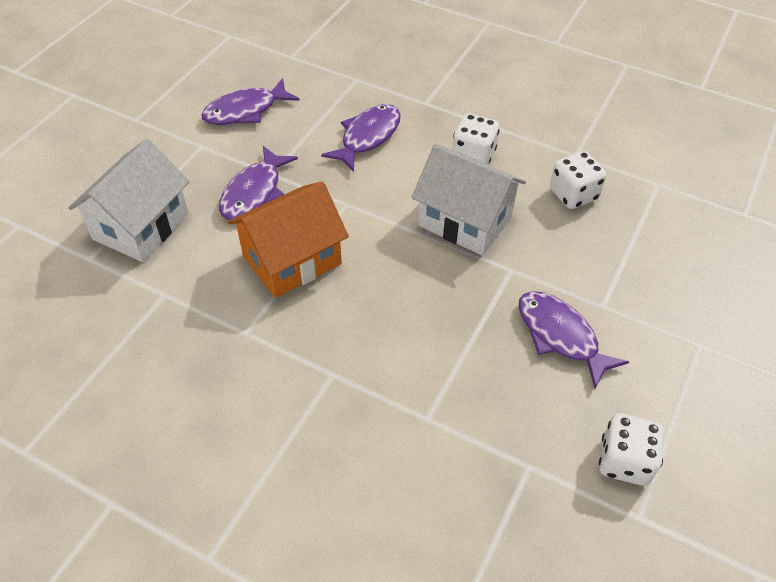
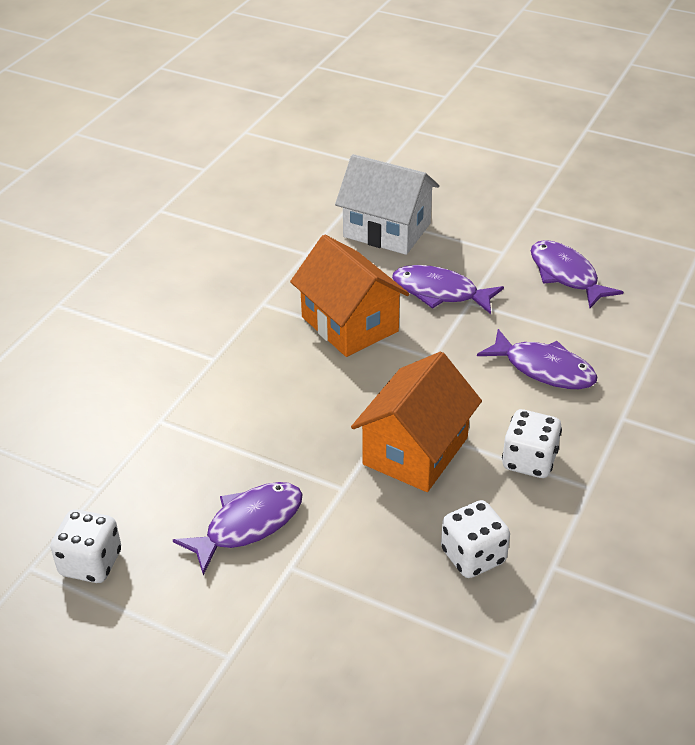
camera: 90 degrees right, 10 degrees down
(465, 221) = (415, 451): white house -> orange house

